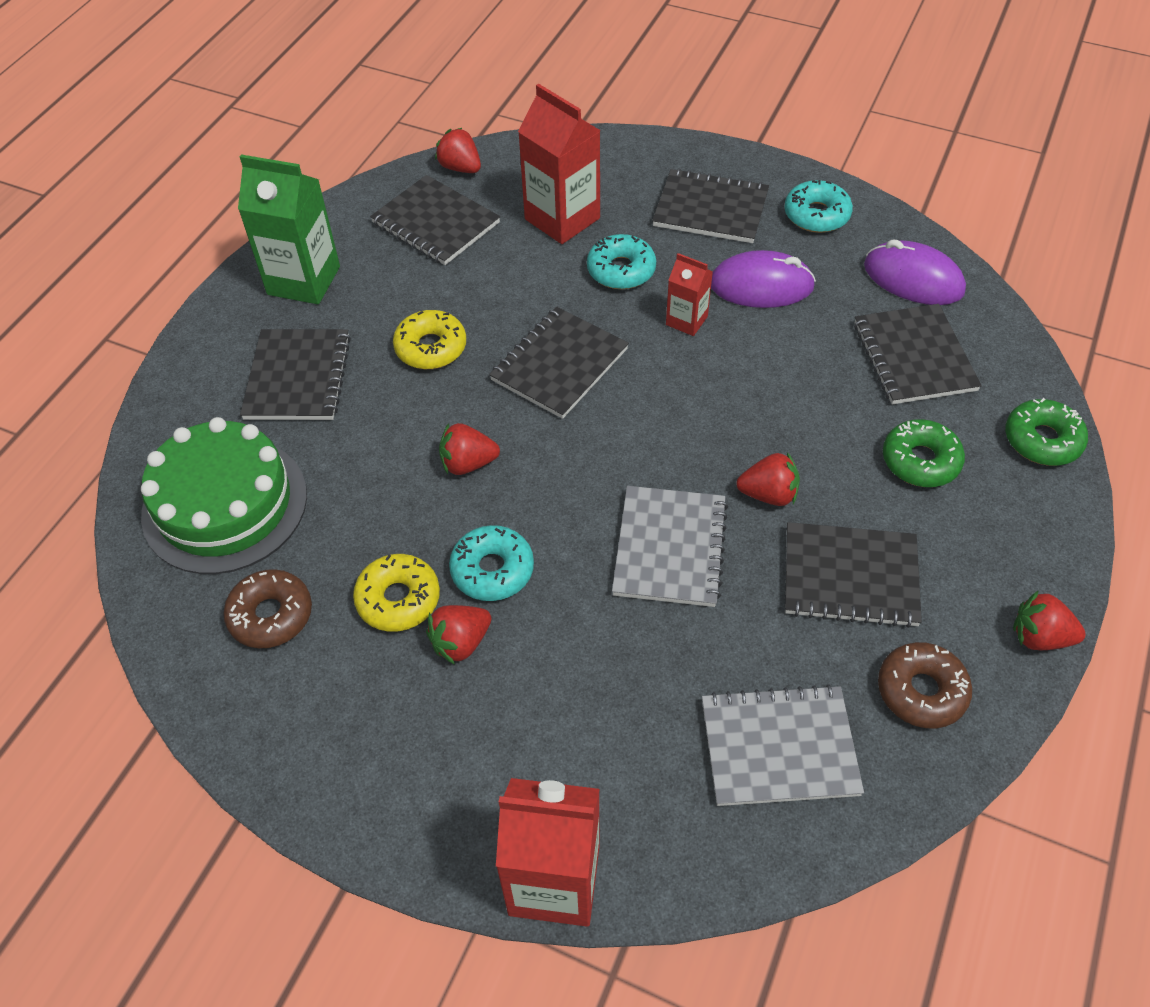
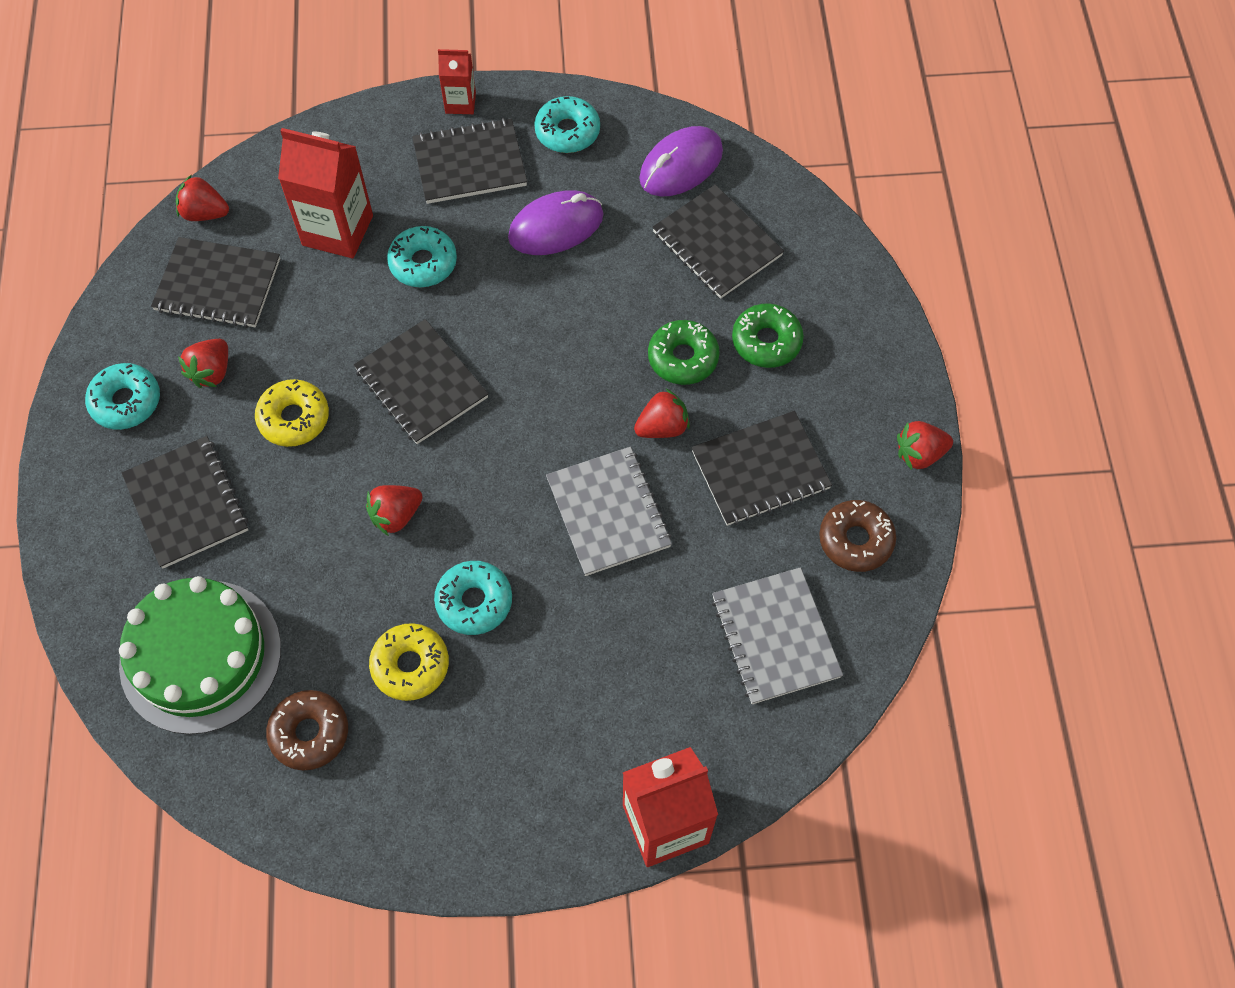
camera: 30 degrees left, 10 degrees up
(304, 280) = (126, 402): green carton -> turquoise donut
(460, 642) = (485, 676): red strawberry -> red strawberry (212, 372)
(559, 364) = (421, 384): black notebook -> black notebook turned 45 degrees counterclockwise
(686, 320) = (509, 290): red carton -> red carton (460, 103)
(779, 747) = (775, 637): grey notebook -> grey notebook turned 75 degrees counterclockwise
(913, 279) = (681, 165): purple mouse -> purple mouse turned 45 degrees counterclockwise
(1042, 440) = (850, 280): green donut -> green donut (683, 358)

